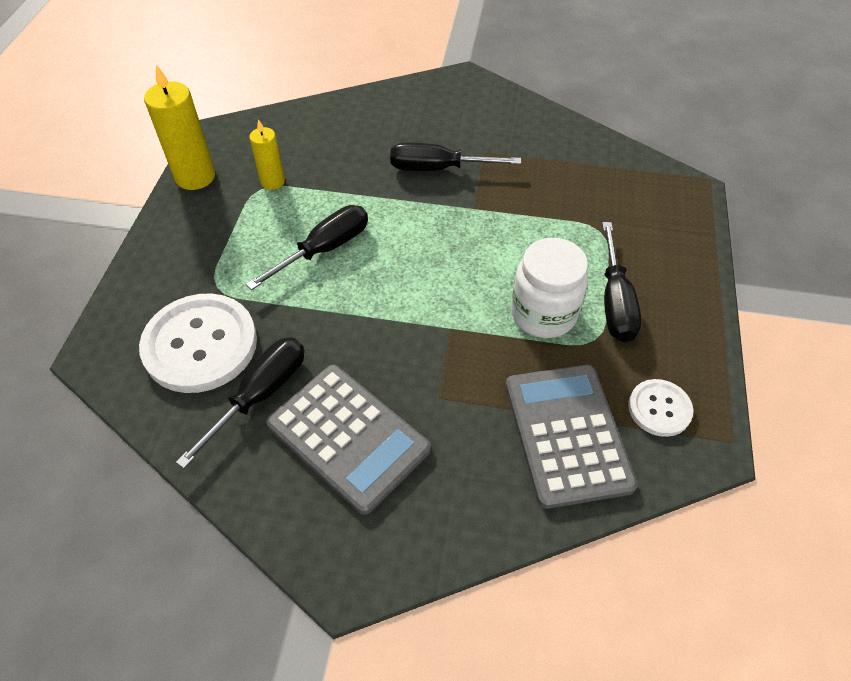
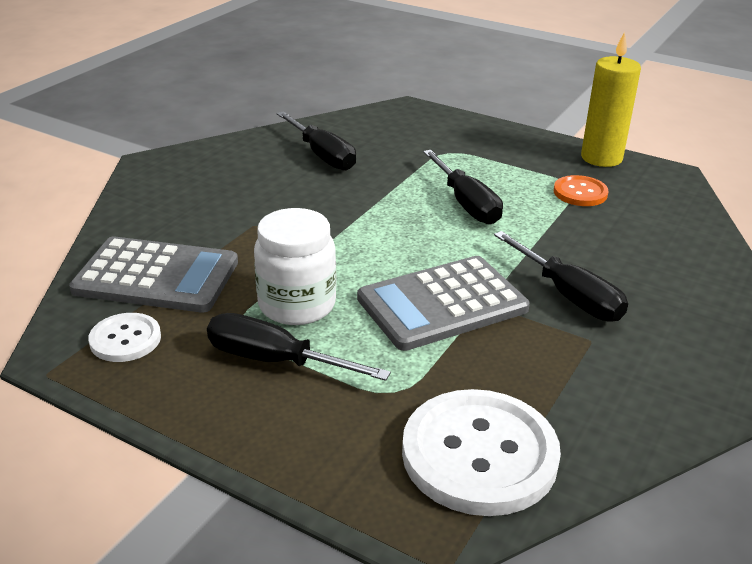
camera: 110 degrees right, 20 degrees down
(200, 345) = (389, 140): white button -> white button (479, 454)
(273, 182) = (580, 193): yellow candle -> orange button
(348, 437) = (254, 181): grey calculator -> grey calculator (442, 304)
(438, 168) = (568, 295): black screwdriver -> black screwdriver turned 120 degrees clockwise

